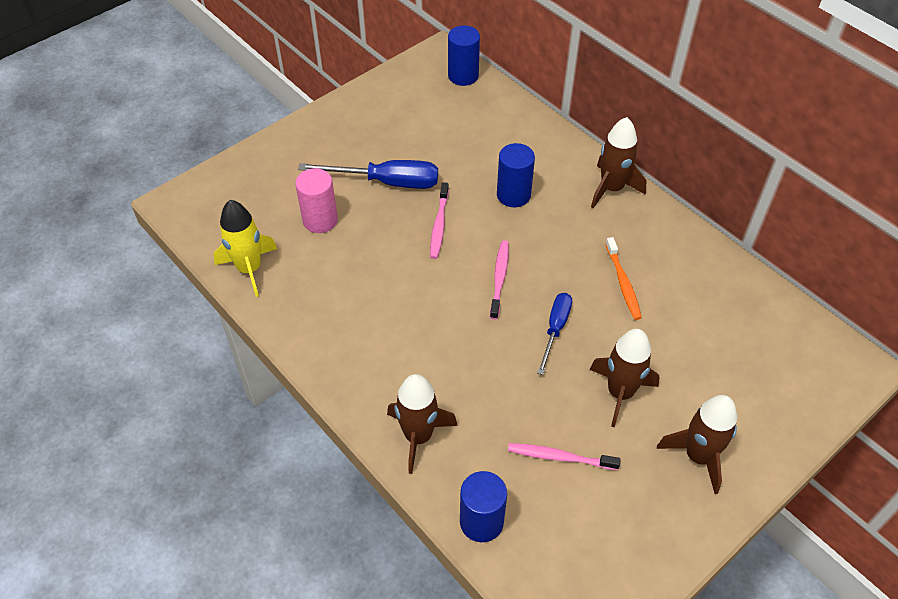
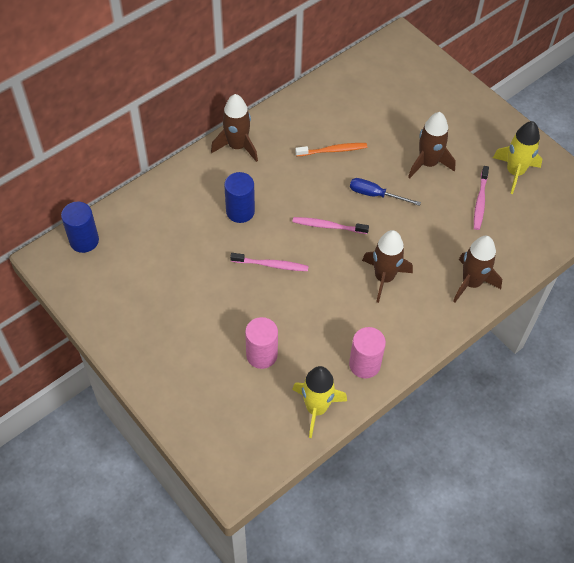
camera: 90 degrees left, 5 degrees up
(301, 314) = (364, 364): none -> pink cylinder
(386, 182) = (218, 303): blue screwdriver -> none
(481, 522) = (531, 248): blue cylinder -> none
(623, 510) = (515, 172): none -> yellow rocket
(698, 456) = (472, 129): brown rocket -> brown rocket (384, 278)

